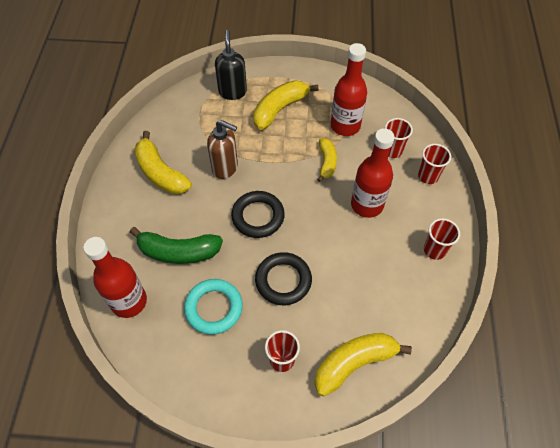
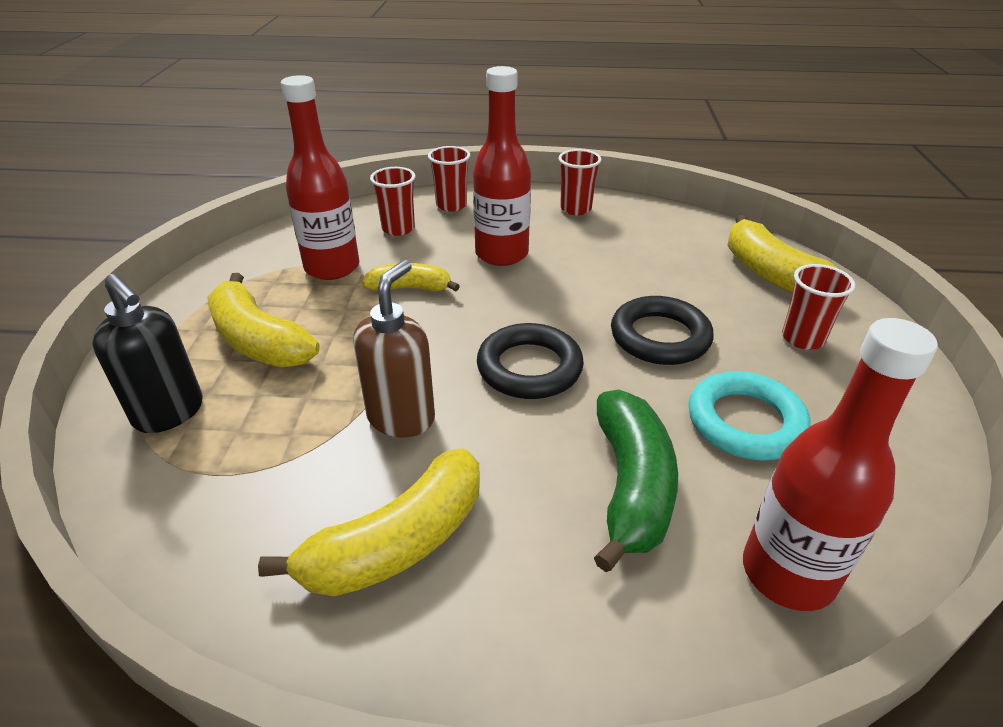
camera: 90 degrees left, 20 degrees down
(232, 92) = (169, 413): black soap dispenser -> black soap dispenser turned 135 degrees counterclockwise

